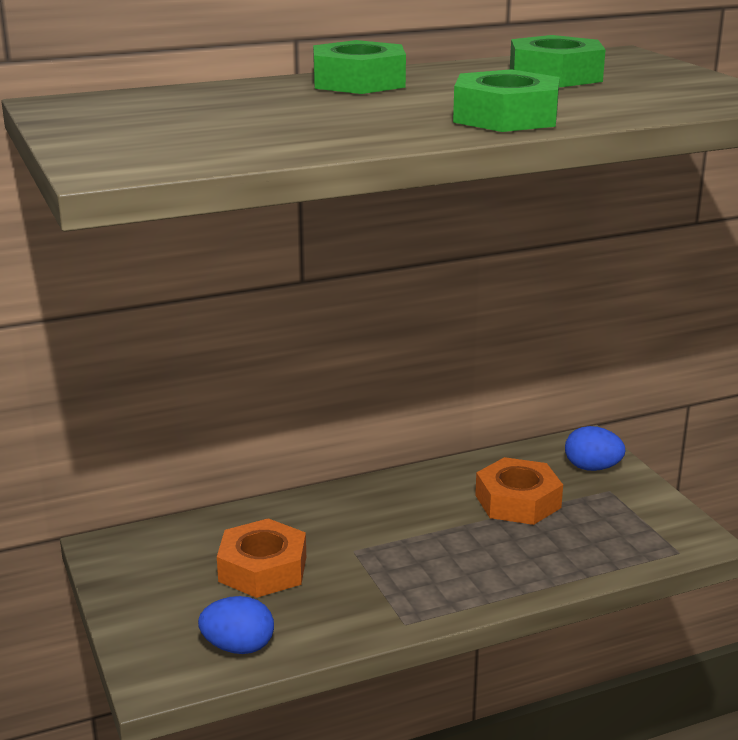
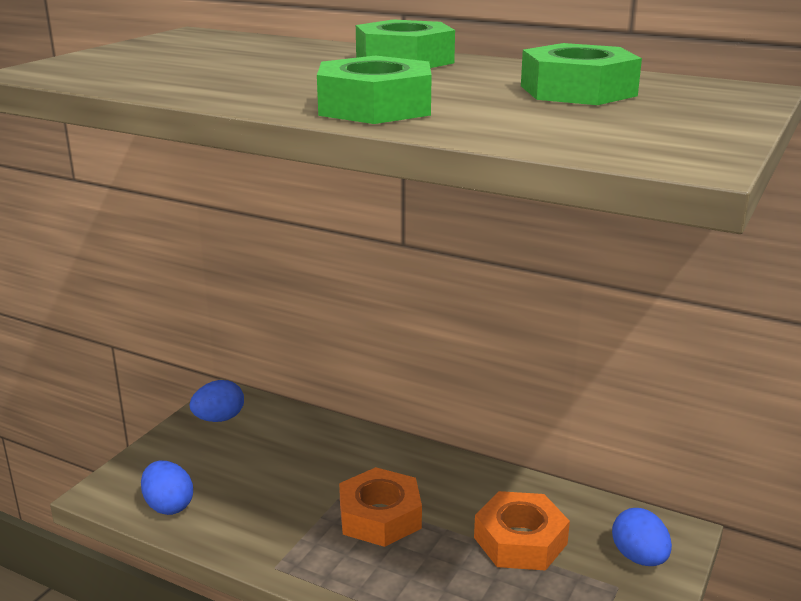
camera: 50 degrees right, 0 degrees up
(136, 565) = (219, 419): none -> blue egg
(263, 569) = (271, 467): orange nut -> orange nut (380, 516)

